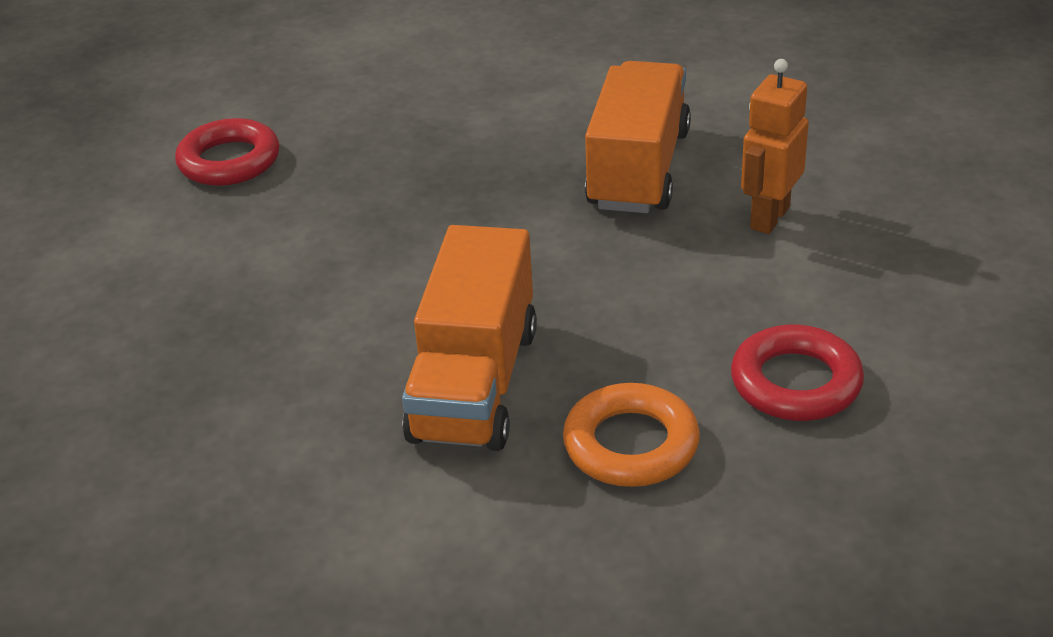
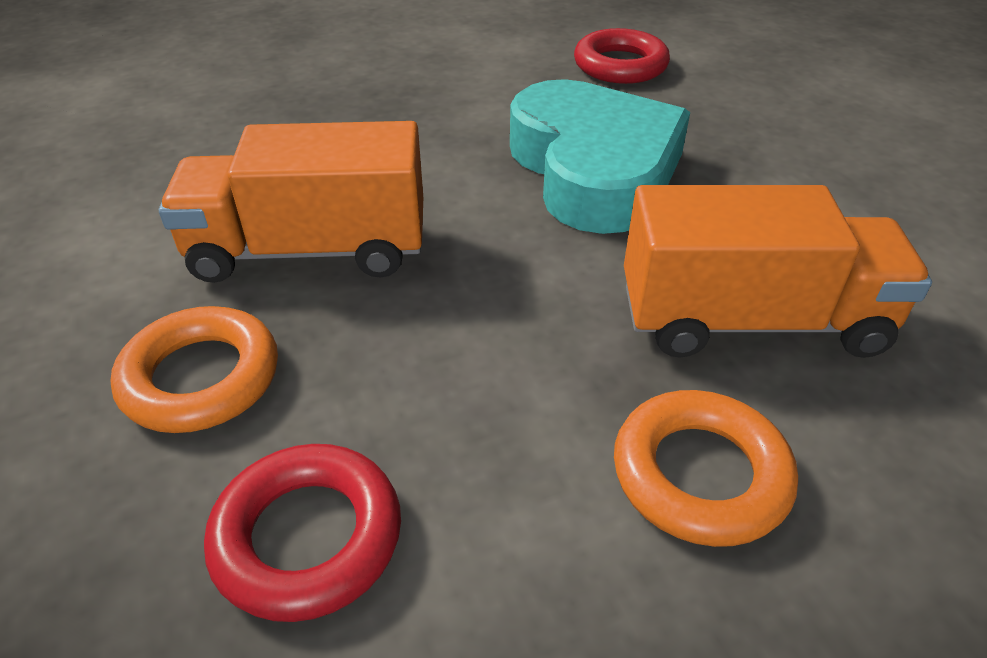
camera: 75 degrees right, 5 degrees up
(417, 206) = (594, 170): none -> turquoise heart
(769, 218) = (700, 474): orange robot -> orange ring

